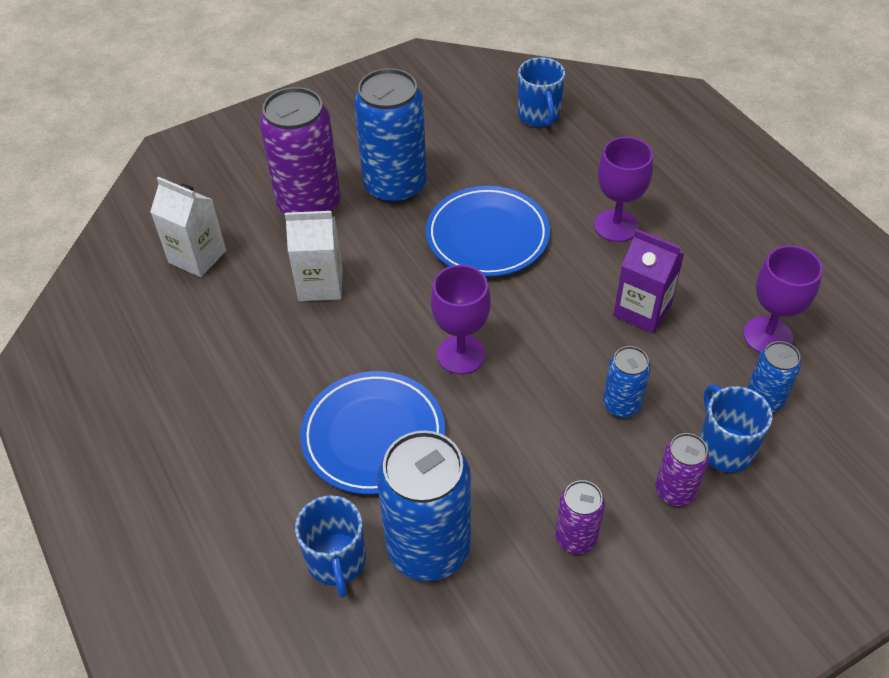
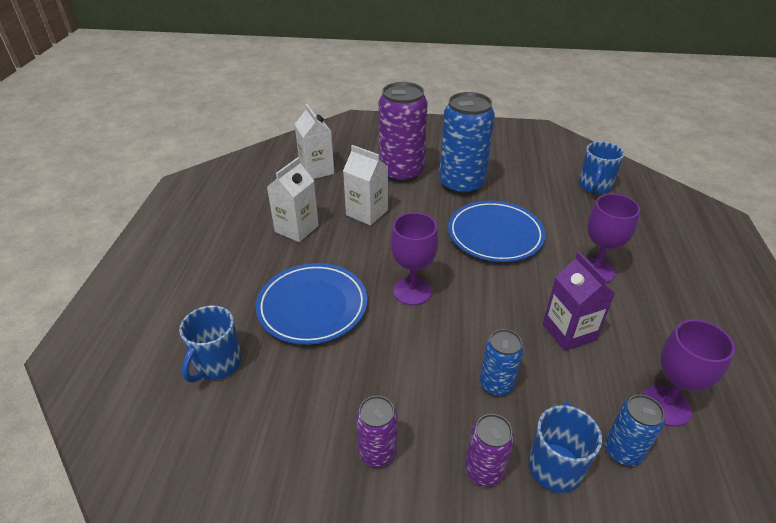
camera: 35 degrees right, 10 degrees down
(256, 352) = (296, 228): none -> white carton
(428, 548) = (276, 392): blue can -> none

